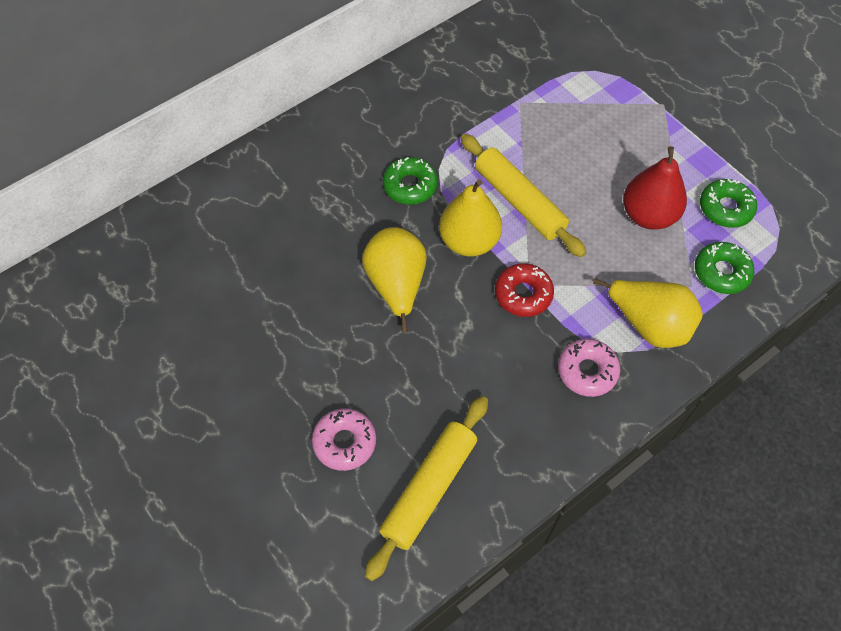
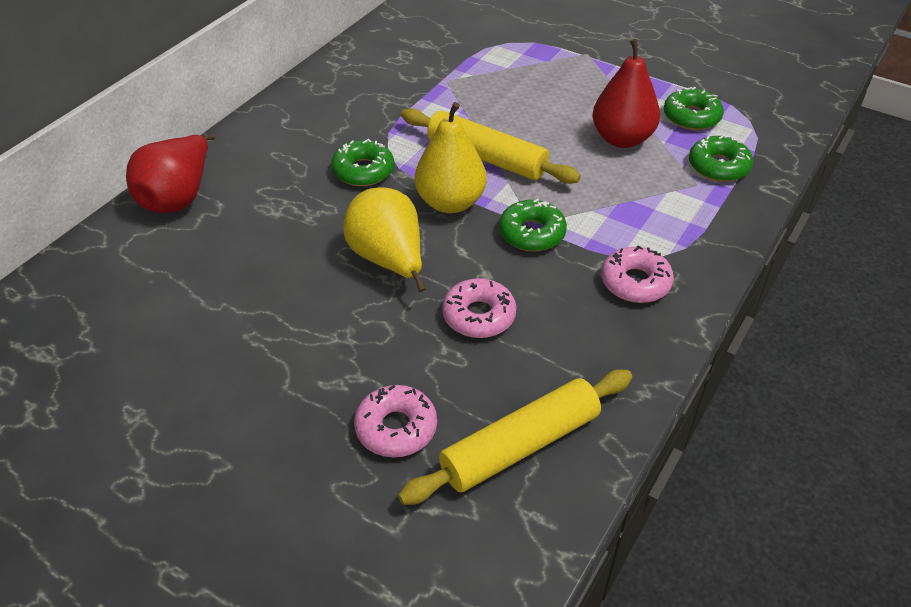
camera: 20 degrees left, 15 degrees down
(255, 171) = (178, 197): none -> red pear
(429, 489) = (520, 445): yellow rolling pin -> yellow rolling pin turned 45 degrees clockwise
(446, 362) = (479, 316): none -> pink donut
(523, 294) = (532, 233): red donut -> green donut
(649, 324) = (674, 226): yellow pear -> none

